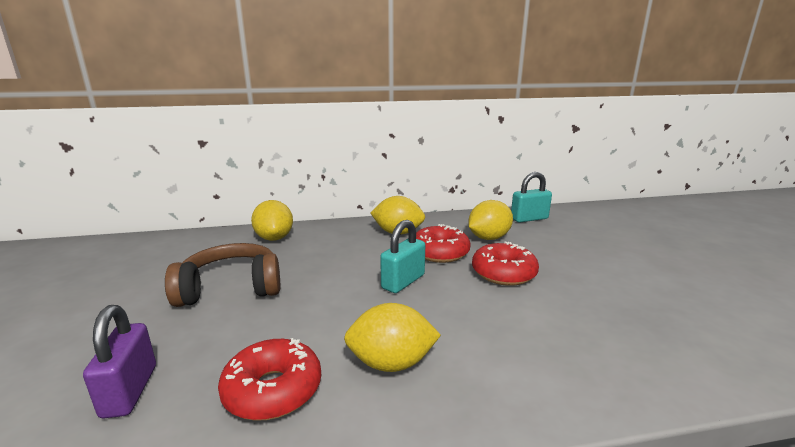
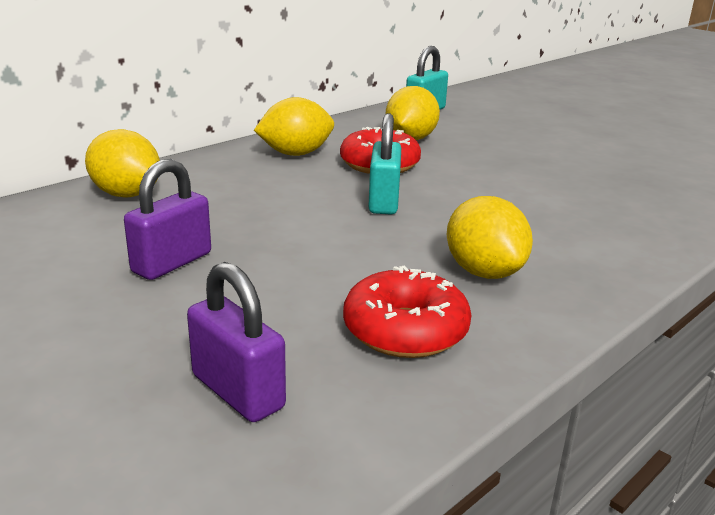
camera: 35 degrees left, 5 degrees up
(231, 288) = (172, 263): brown headphones -> purple padlock
(391, 363) = (484, 272): yellow lemon -> yellow lemon turned 75 degrees counterclockwise
(503, 273) = (474, 169): red donut -> none

